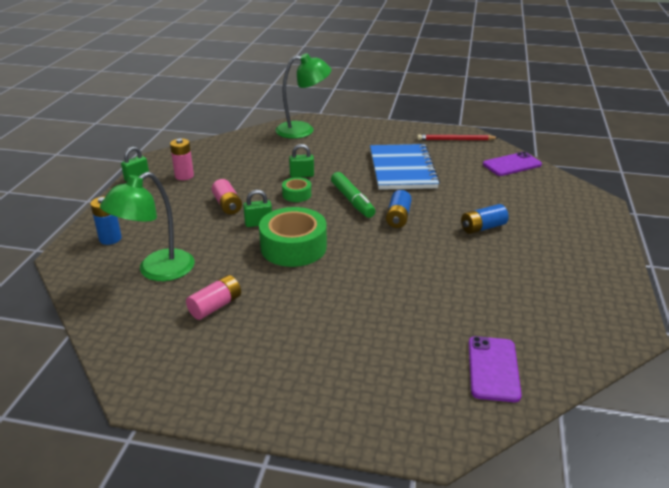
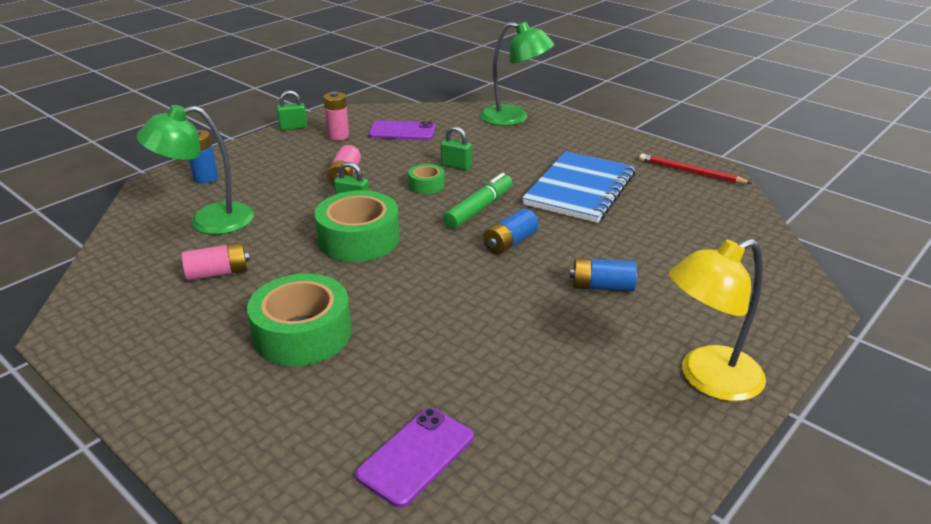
camera: 30 degrees right, 0 degrees up
(332, 324) = (302, 334): none -> green tape
(352, 201) = (479, 208): green marker -> green marker turned 150 degrees counterclockwise
(512, 164) = (734, 222): purple phone -> purple phone (402, 131)
(593, 261) = (707, 379): none -> yellow lamp

